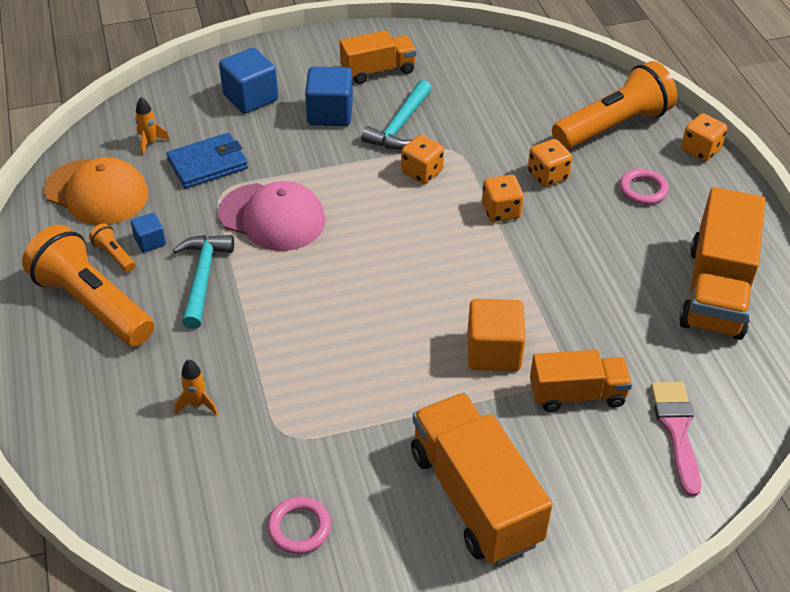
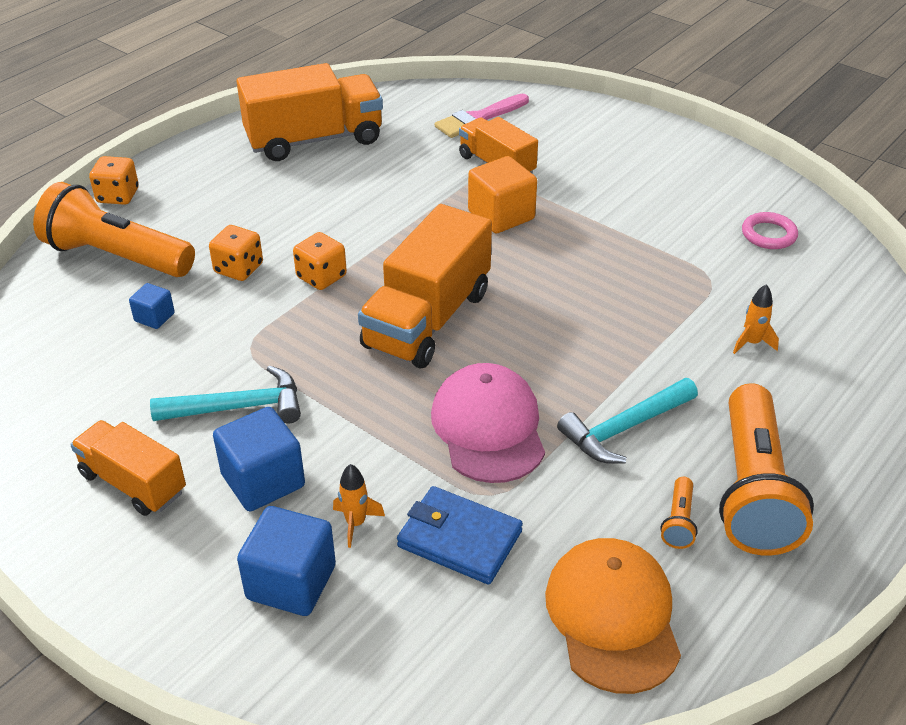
camera: 125 degrees left, 5 degrees down
(150, 143) = (476, 630): orange rocket -> orange rocket (355, 523)
(150, 241) = (627, 505): blue cube -> blue cube (154, 317)
(422, 172) = (308, 353): orange dice -> none
(475, 497) = (640, 174): orange truck -> orange truck (427, 319)
(643, 190) = (211, 209): pink ring -> none

